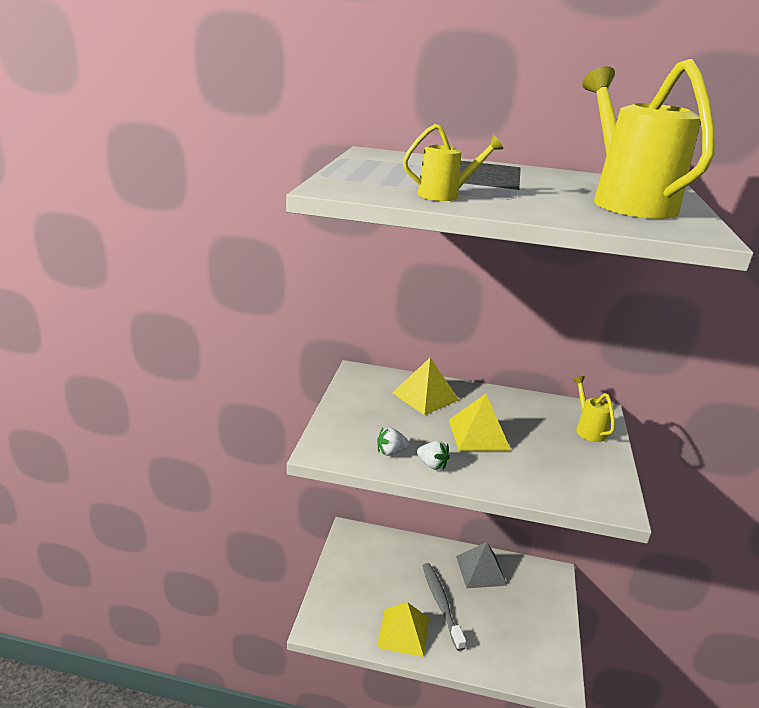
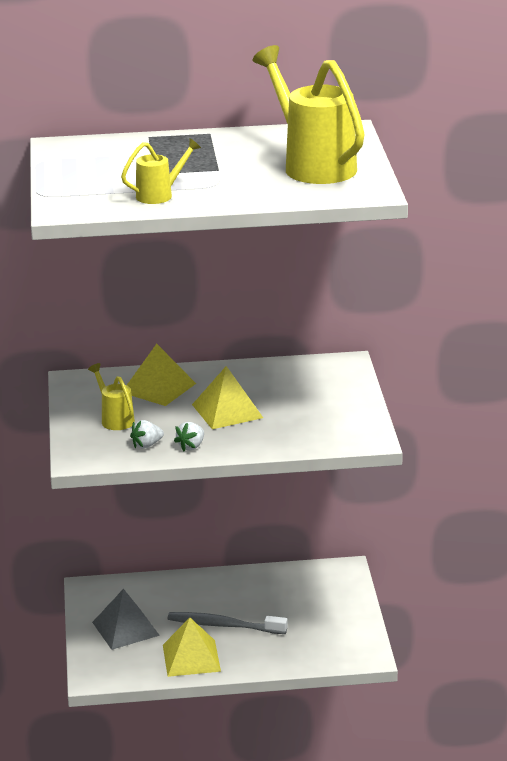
camera: 15 degrees left, 0 degrees up
(432, 465) = (191, 446): white strawberry -> white strawberry turned 105 degrees clockwise
(441, 604) = (224, 625): grey toothbrush -> grey toothbrush turned 45 degrees counterclockwise
(481, 570) = (259, 586): grey pyramid -> grey pyramid (125, 628)
(588, 429) = (336, 381): yellow watering can -> yellow watering can (115, 419)

